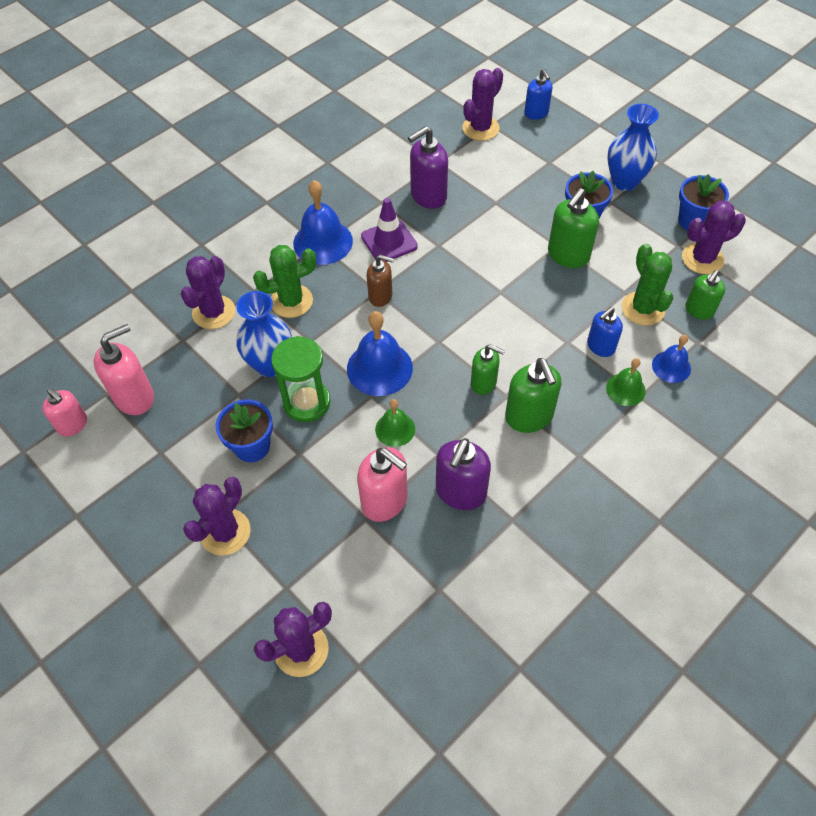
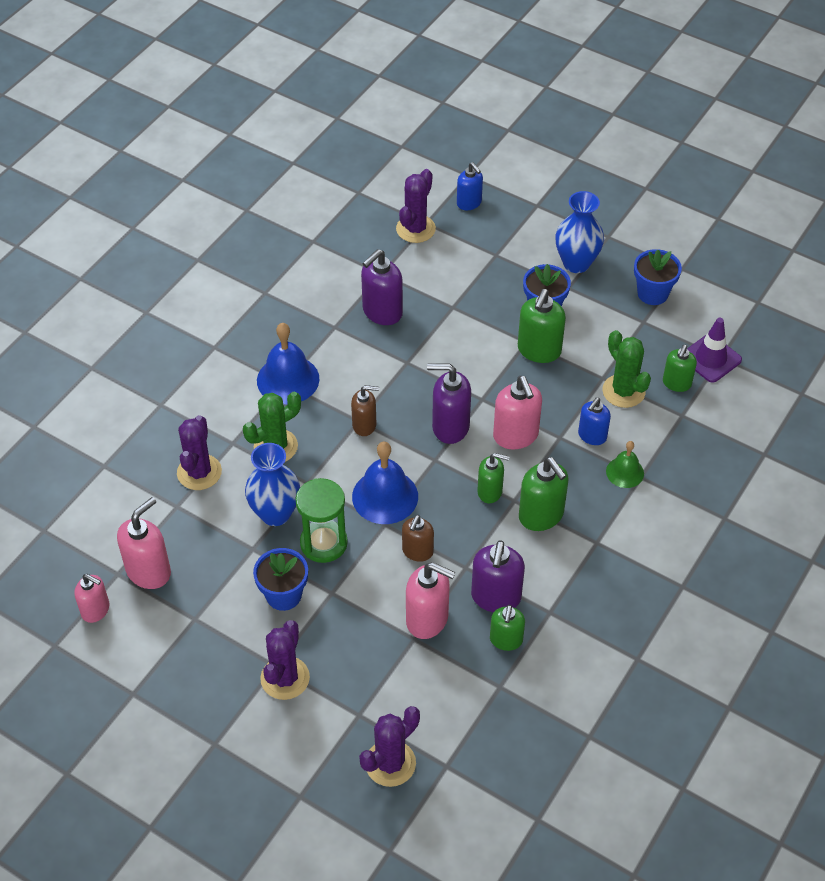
camera: 15 degrees left, 5 degrees down
(389, 241) = (356, 367): purple traffic cone -> purple traffic cone (710, 358)
(395, 429) = (417, 551): green bell -> brown soap dispenser
(458, 540) = (506, 640): none -> green soap dispenser
(462, 312) = (450, 427): none -> purple soap dispenser
(524, 333) = (516, 436): none -> pink soap dispenser
(671, 366) = (662, 443): blue bell -> none
(702, 259) = (669, 331): purple cactus -> none

